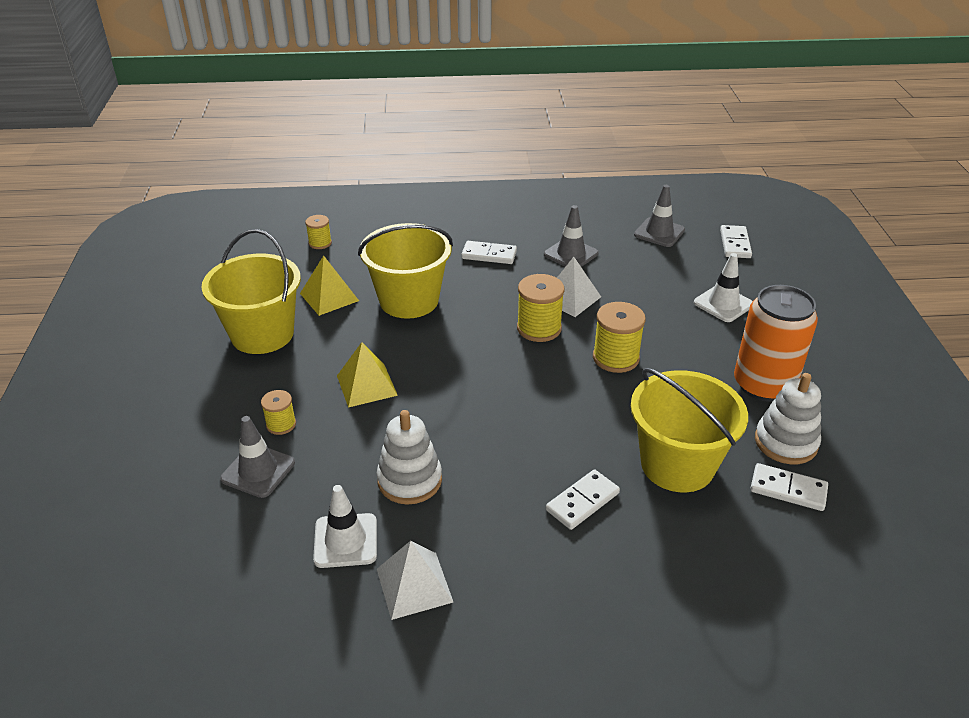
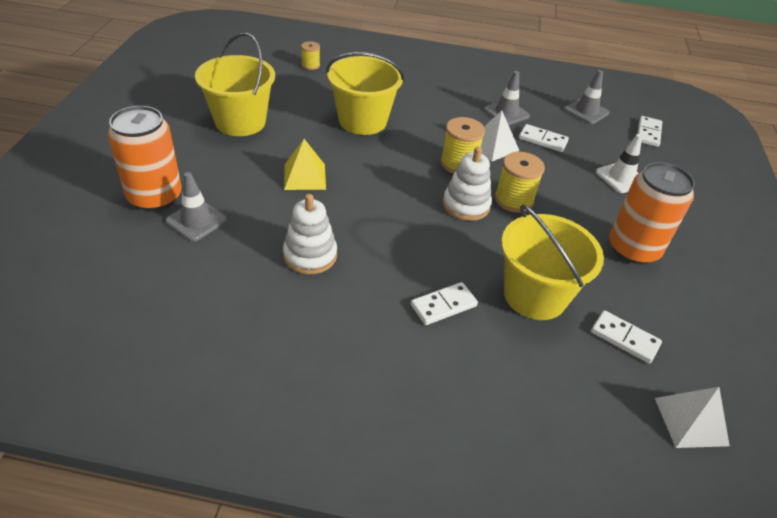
camera: 10 degrees right, 5 degrees up
(195, 453) = (155, 197): none -> orange can
(281, 424) = (227, 191): yellow spool -> none
(329, 297) = (302, 105): yellow pyramid -> none
(345, 540) = (242, 289): white traffic cone -> none
(414, 585) = (282, 336): white pyramid -> white pyramid (690, 421)
(489, 255) = (439, 100): white domino -> white domino (542, 140)
(785, 442) = (636, 299): white stacking toy -> white stacking toy (466, 205)

